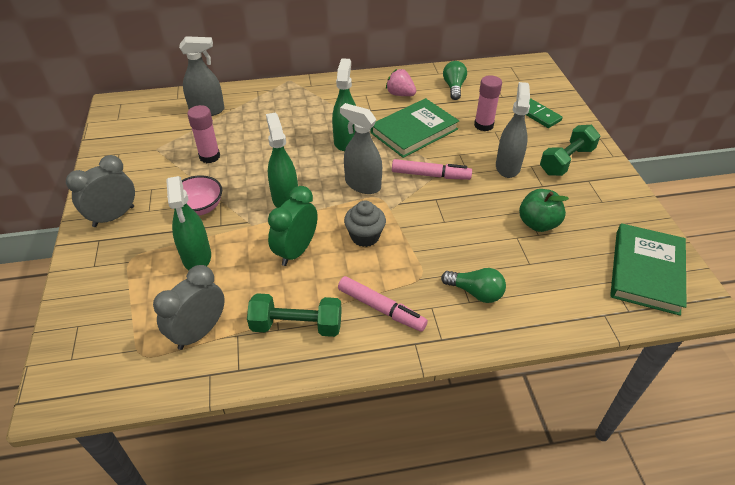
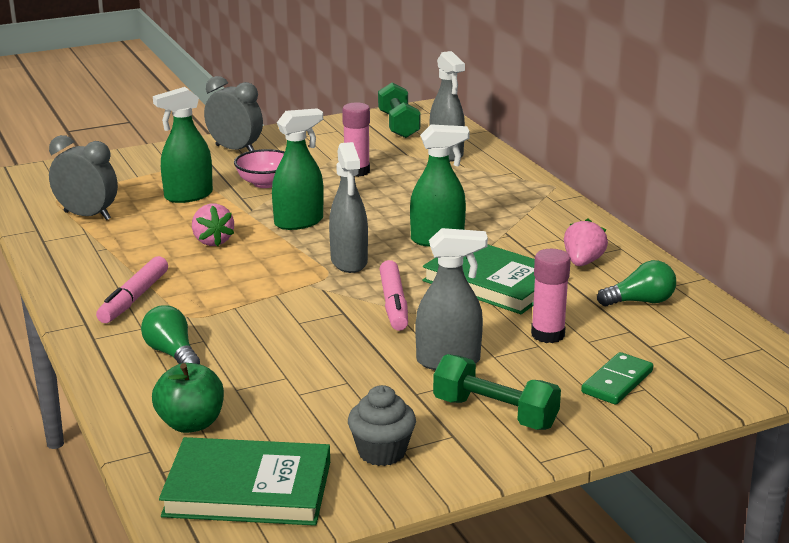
camera: 75 degrees right, 20 degrees down
(296, 251) = (212, 241): green clock -> pink strawberry
(296, 325) = (102, 258): green dumbbell -> green dumbbell (398, 125)
(362, 185) = (349, 262): grey spray bottle -> grey spray bottle turned 150 degrees clockwise
(365, 236) = (250, 275): grey cupcake -> grey cupcake (382, 452)
(475, 292) = (172, 353): green light bulb -> green light bulb turned 135 degrees clockwise
(538, 224) = (322, 392): green apple -> green apple (191, 423)

